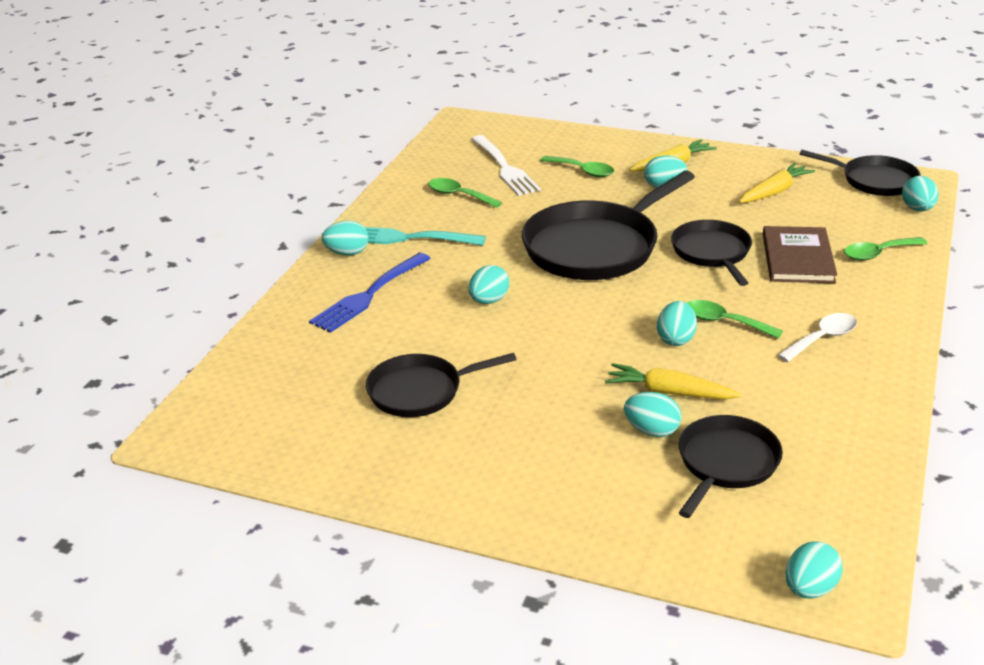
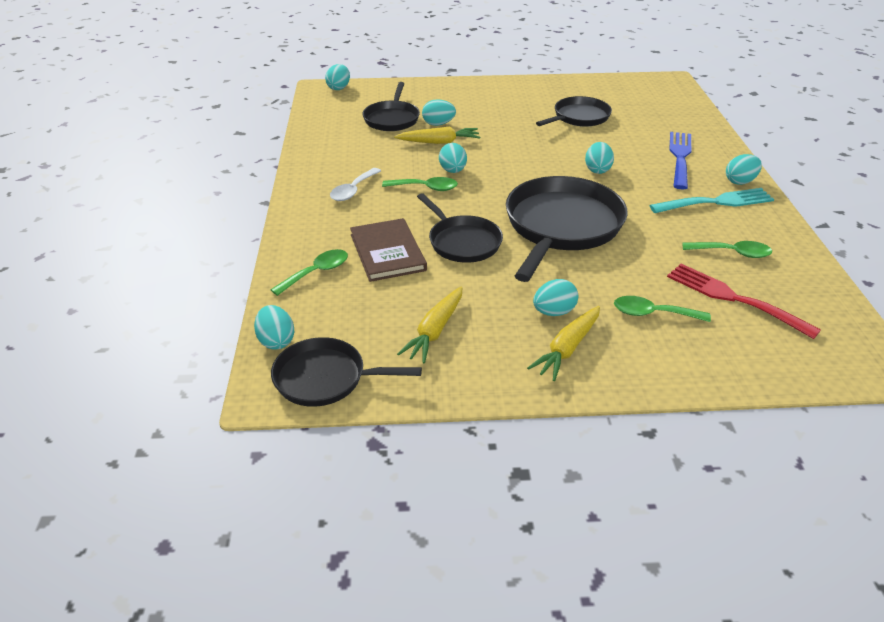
camera: 155 degrees right, 5 degrees up
(505, 168) = (734, 298): white fork -> red fork

